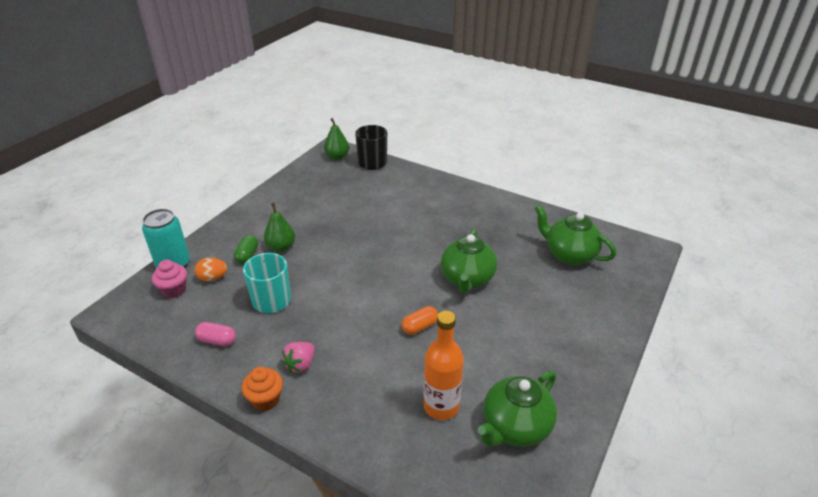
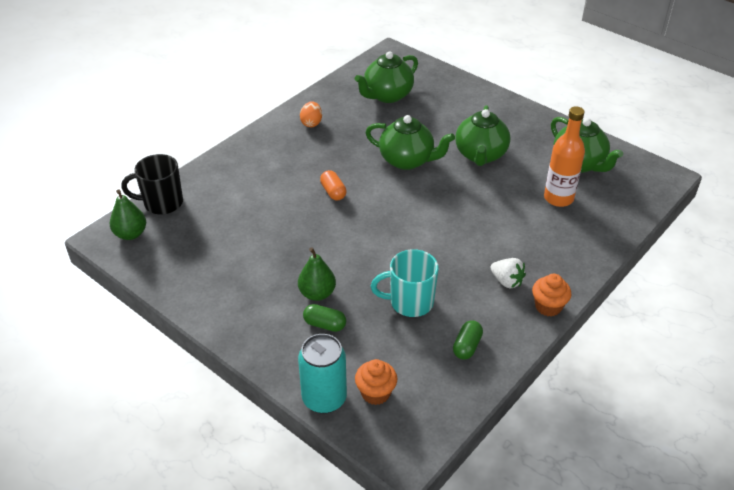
camera: 80 degrees left, 5 degrees up
(174, 290) = (375, 393): pink cupcake -> orange cupcake
(213, 278) = (360, 356): orange egg -> orange egg (311, 123)
(217, 340) = (467, 346): pink capsule -> green capsule
(300, 364) = (506, 281): pink strawberry -> white strawberry
(419, 327) = (466, 199): orange capsule -> orange capsule (333, 192)
(496, 333) = (480, 155): none -> green teapot

